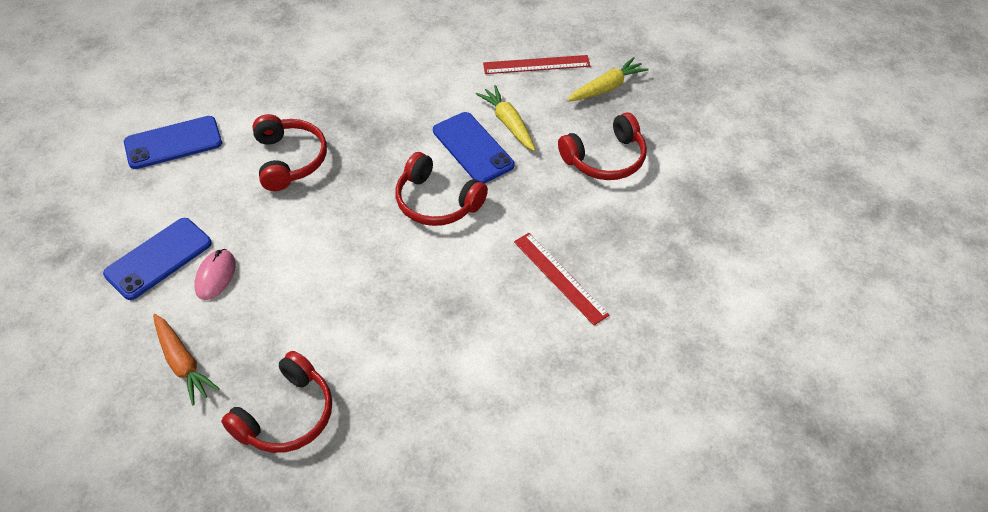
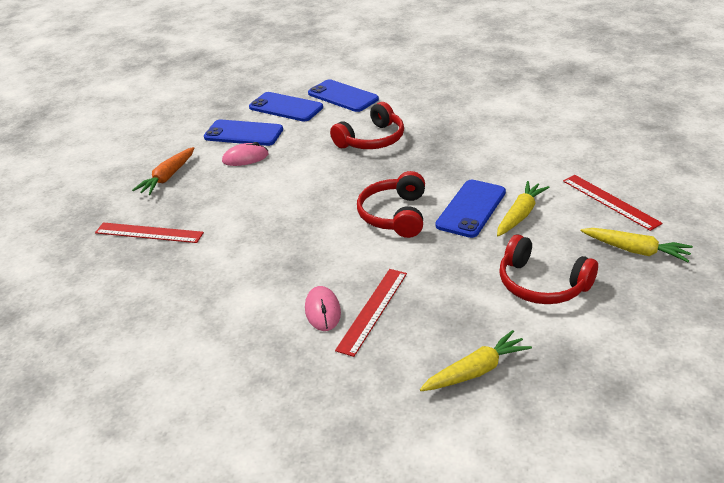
camera: 65 degrees right, 15 degrees down
(141, 199) = (286, 107): none -> blue phone
(286, 416) = (149, 233): red headphones -> red ruler
(535, 312) = (322, 311): none -> pink mouse
(674, 246) = (476, 371): none -> yellow carrot

